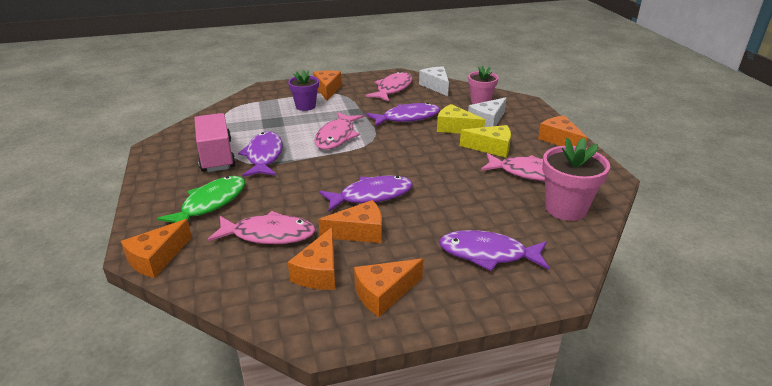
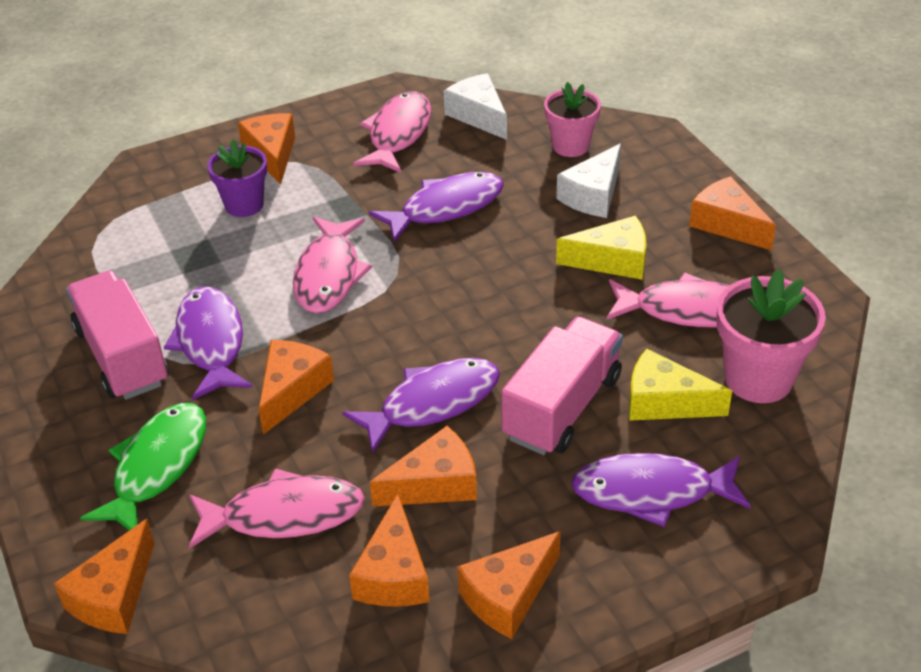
camera: 10 degrees left, 10 degrees up
(297, 181) = (292, 391): none -> orange cheese
(445, 207) = (562, 407): none -> pink truck
(455, 128) = (539, 221): yellow cheese -> yellow cheese (664, 402)

